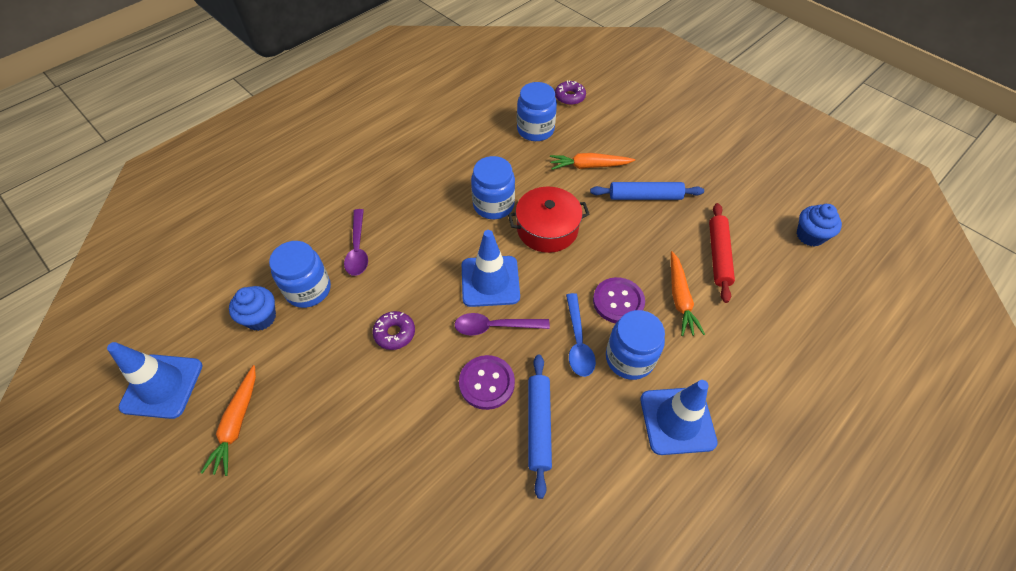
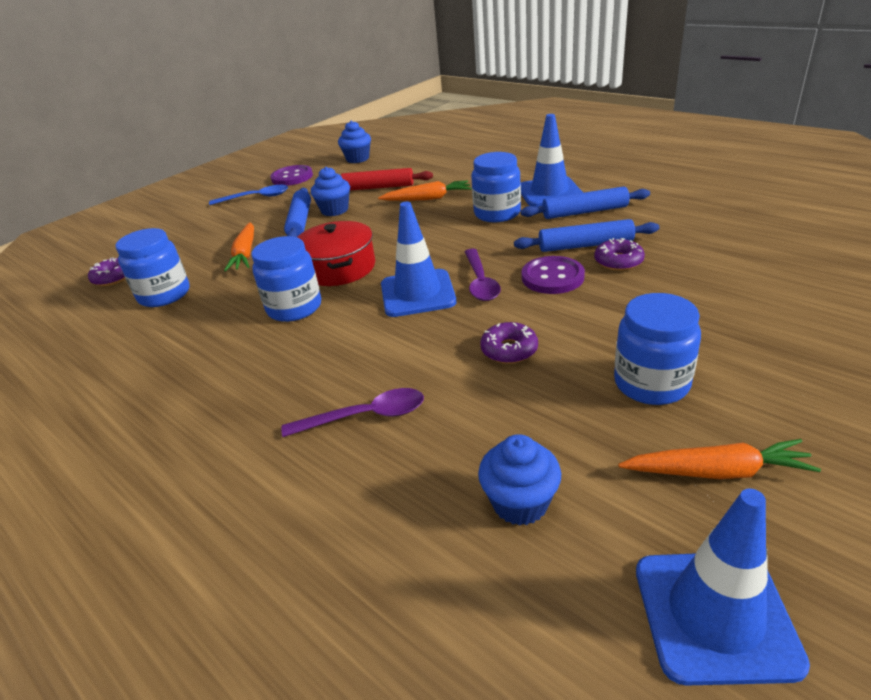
camera: 90 degrees left, 20 degrees down
(308, 289) = (451, 455): blue jar -> blue jar (651, 383)
(499, 446) = (618, 261): none -> purple donut
(578, 342) = (486, 237): blue spoon -> blue spoon (256, 198)
(616, 445) = (585, 212): none -> blue rolling pin
(618, 301) = (435, 223): purple button -> purple button (292, 177)
(665, 221) = (334, 210): none -> blue cupcake

